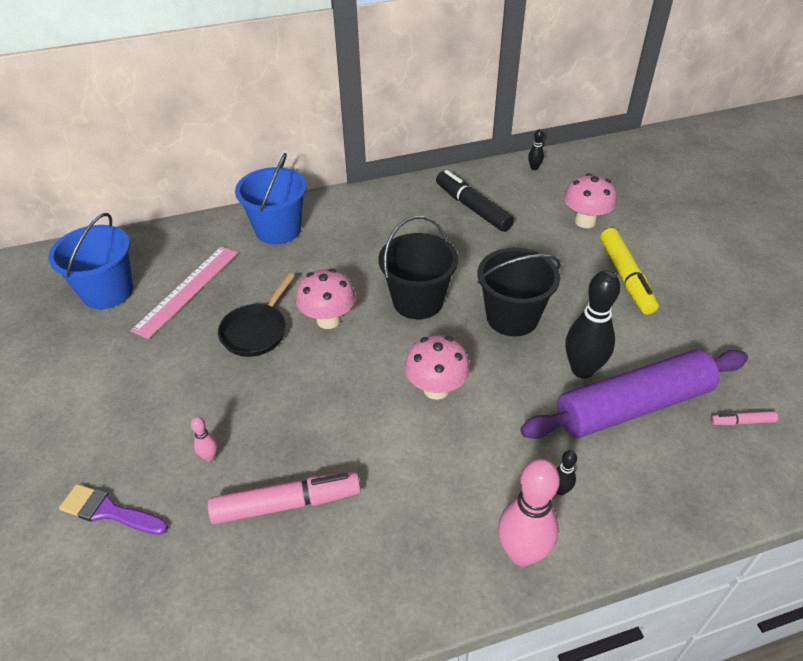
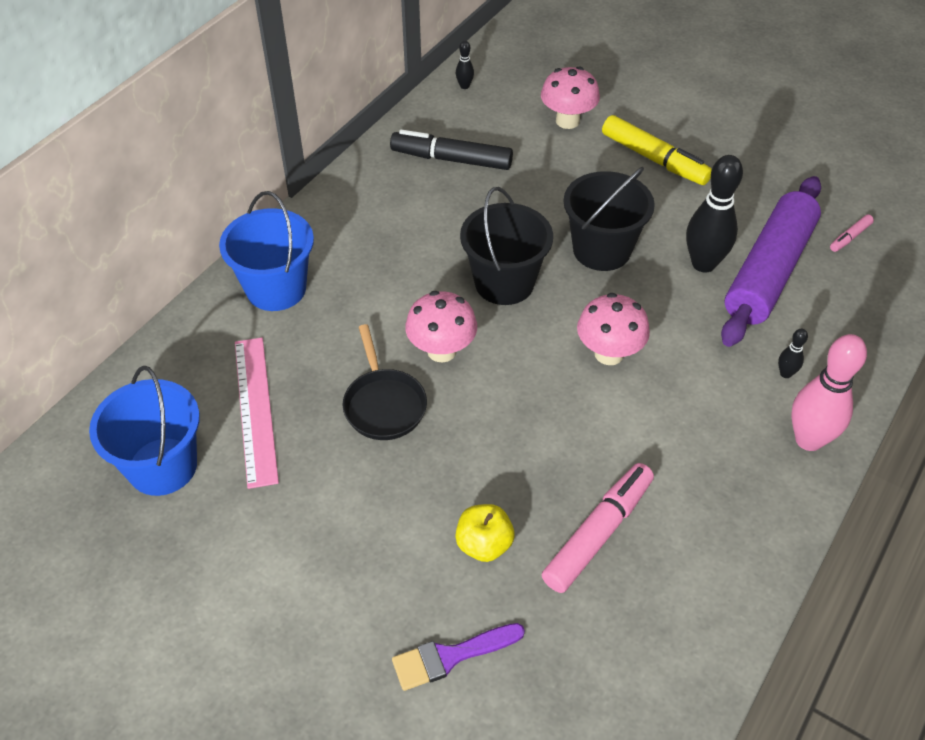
camera: 40 degrees left, 5 degrees up
(210, 457) = (484, 544): pink bowling pin -> yellow apple

